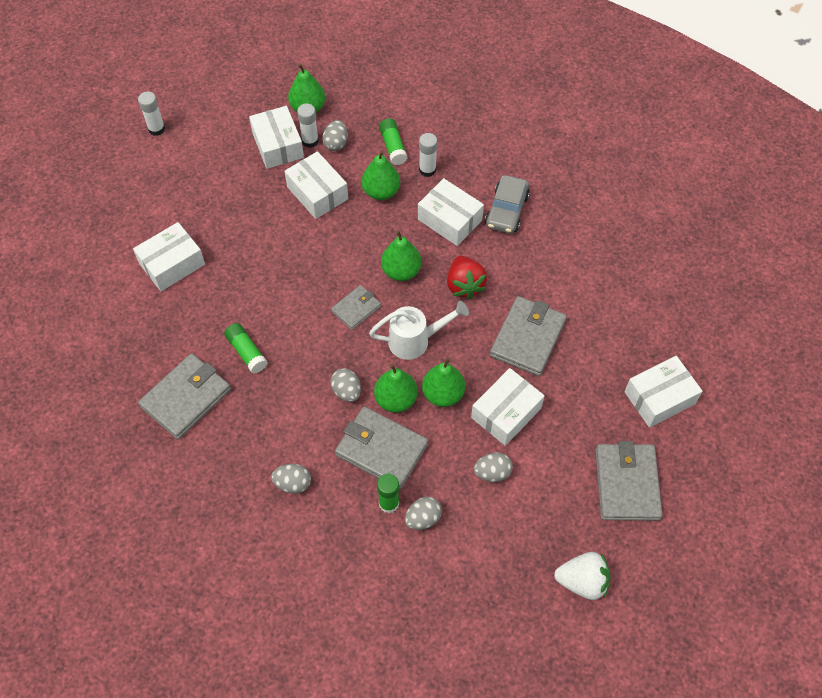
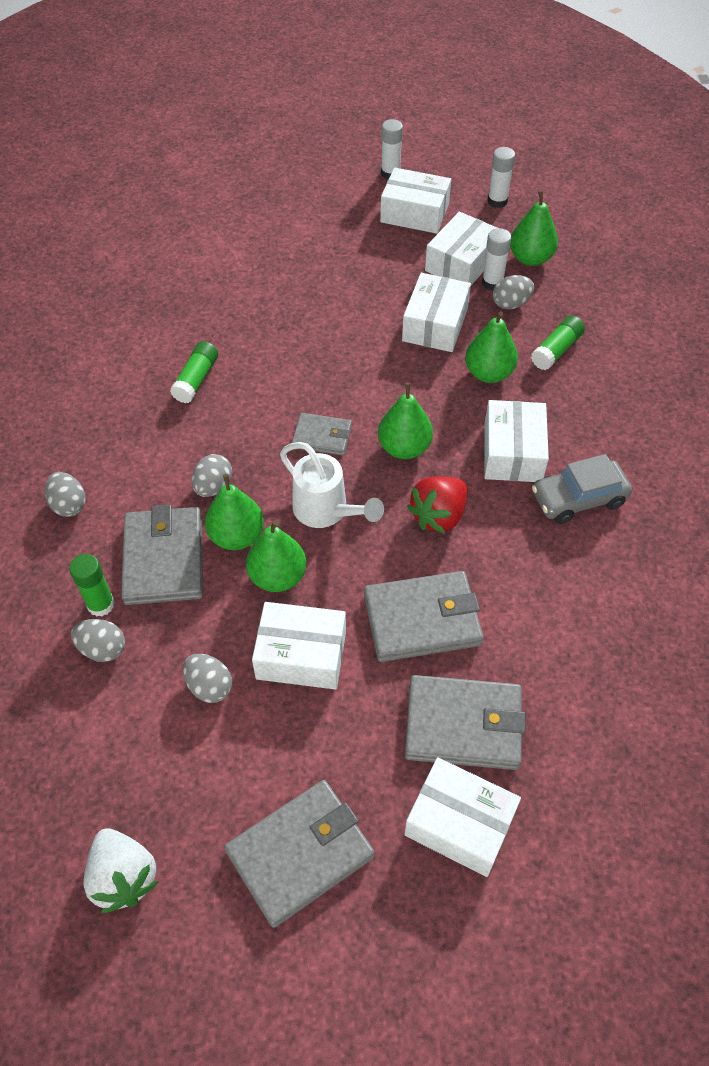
camera: 55 degrees right, 5 degrees down
(172, 264) = (250, 269): white box -> white box (414, 213)
(186, 398) = (108, 365): grey wallet -> grey wallet (463, 725)
(427, 170) = (557, 396): white glue stick -> white glue stick (497, 201)

